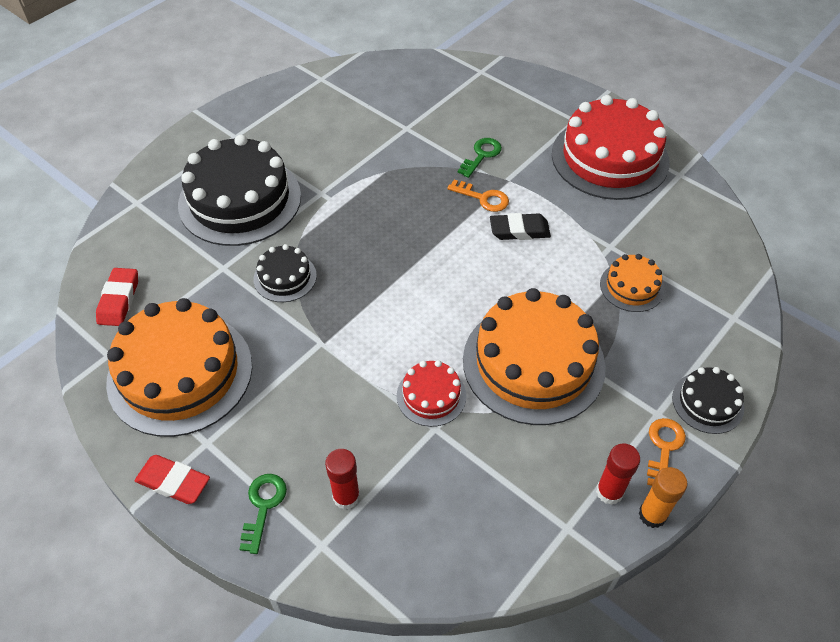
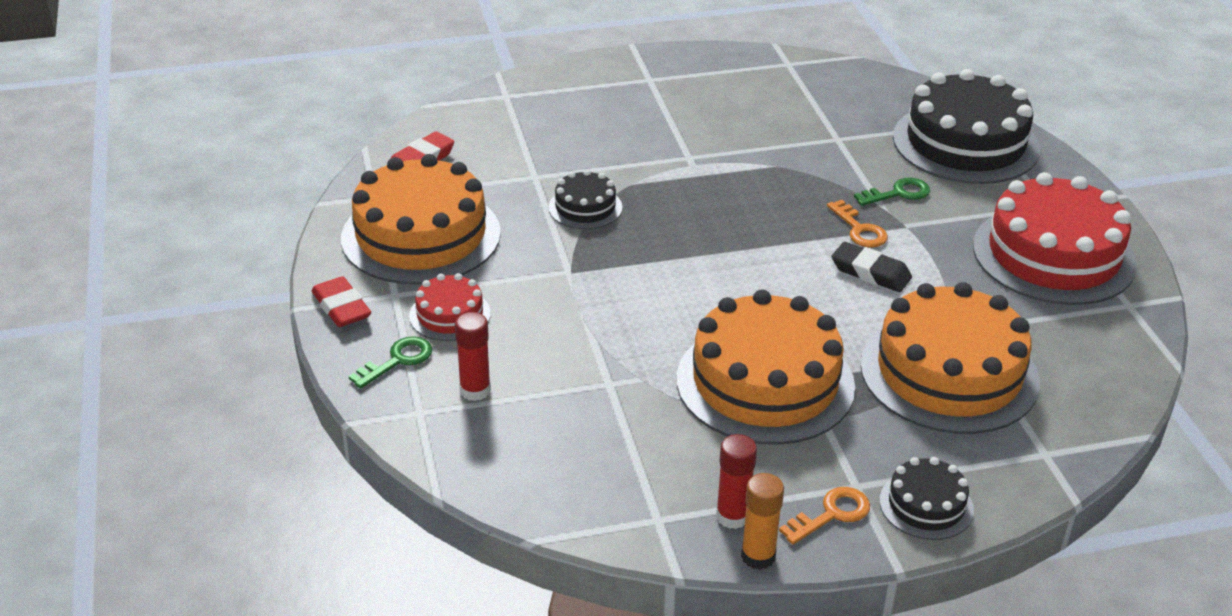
camera: 35 degrees right, 15 degrees down
(240, 200) = (603, 131): black cake -> black cake (965, 143)
(431, 395) = (632, 358): red cake -> red cake (450, 315)
(631, 286) = (949, 373): orange cake -> orange cake, size x2.09

